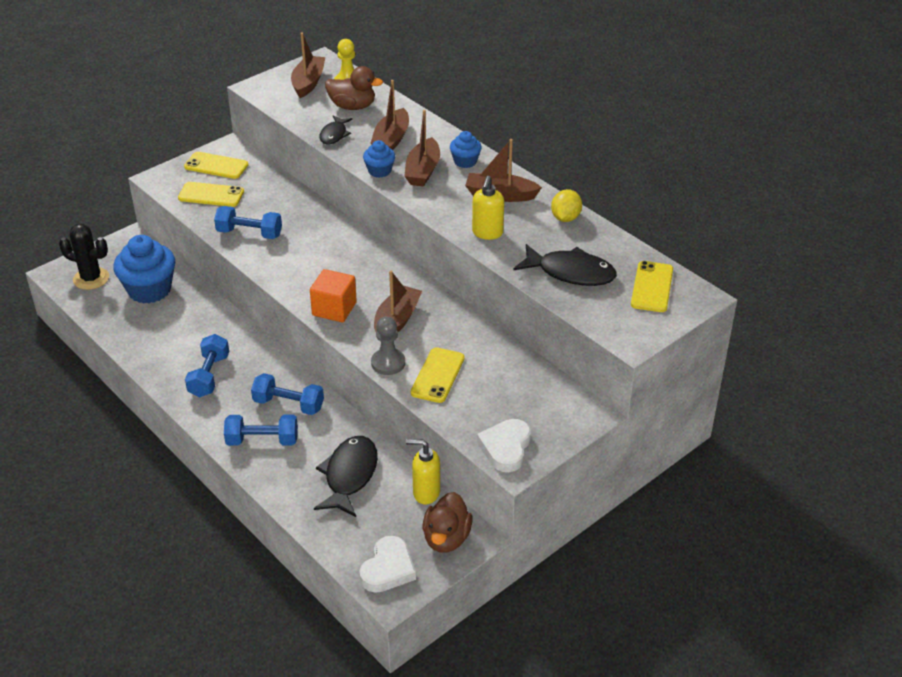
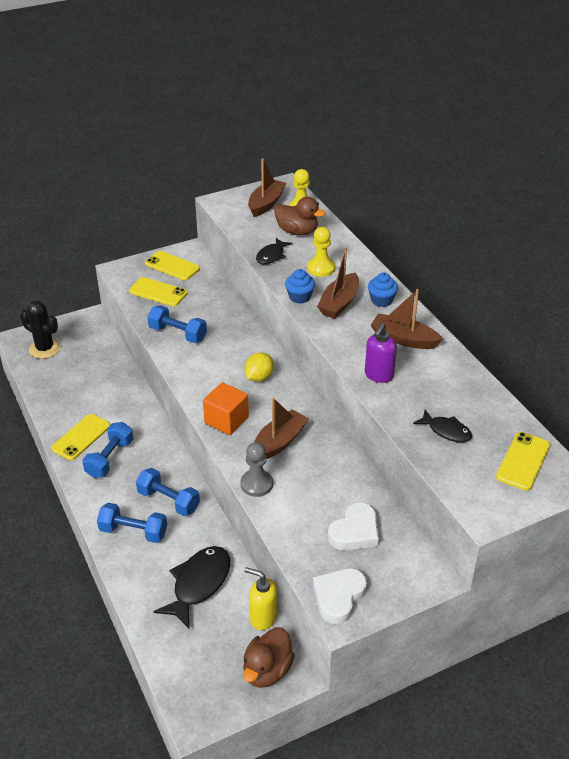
camera: 15 degrees right, 0 degrees up
(149, 290) = (88, 368): blue cupcake -> none
(388, 569) = (202, 690): white heart -> white heart (355, 531)
(391, 139) = (321, 268): brown boat -> yellow pawn
(437, 375) = (298, 506): yellow phone -> yellow phone (81, 437)
(487, 233) = (378, 375): yellow soap dispenser -> purple soap dispenser
(565, 218) = (459, 373): yellow lemon -> yellow lemon (259, 377)
(571, 273) = (446, 431): black fish -> black fish, size x0.59

